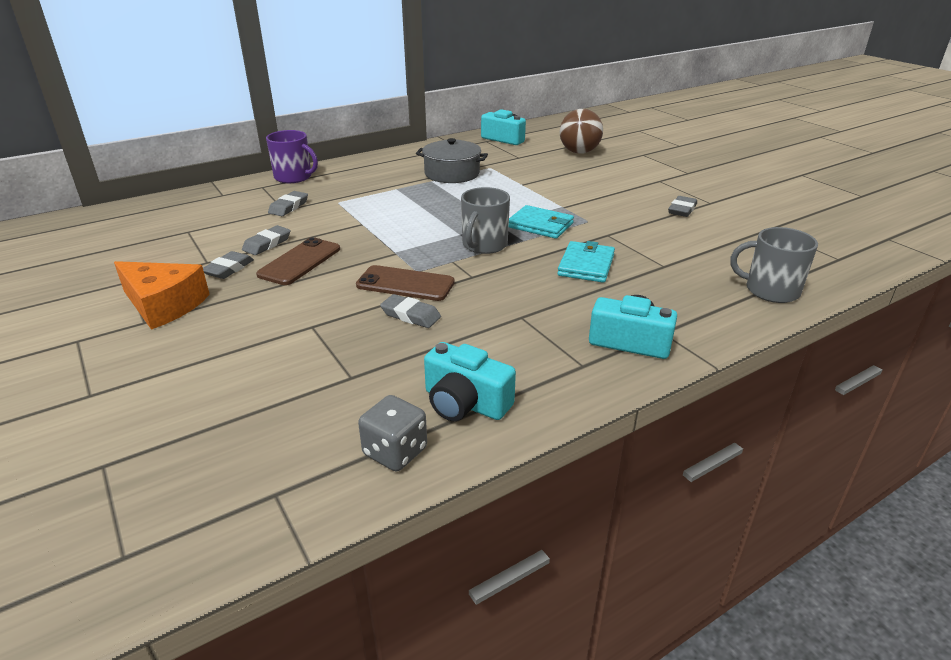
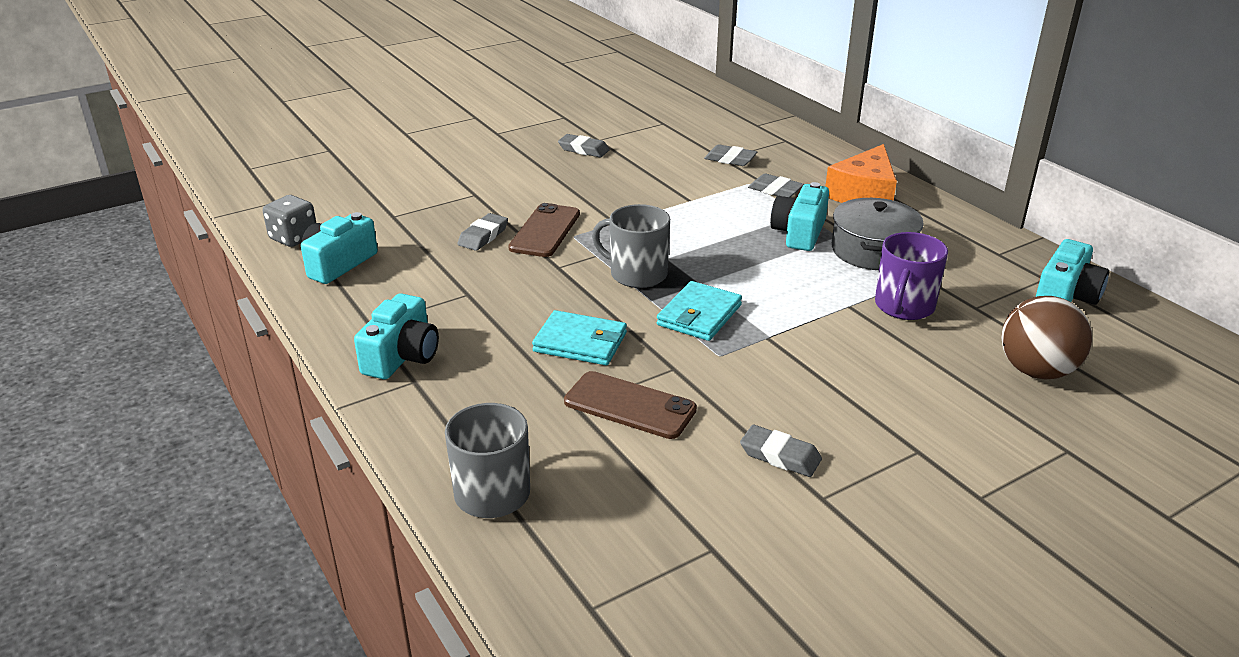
camera: 90 degrees right, 0 degrees up
(163, 305) = (522, 135): orange cheese -> orange cheese (864, 194)
(267, 244) = (636, 159): grey eraser -> grey eraser (775, 190)
(294, 177) = (820, 153): purple mug -> purple mug (904, 306)
(300, 262) = (596, 178): brown phone -> brown phone (630, 405)
(424, 191) = (799, 233): none -> turquoise camera

